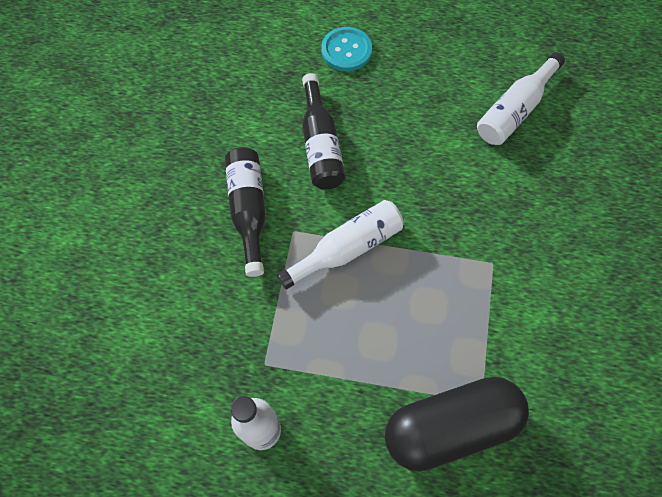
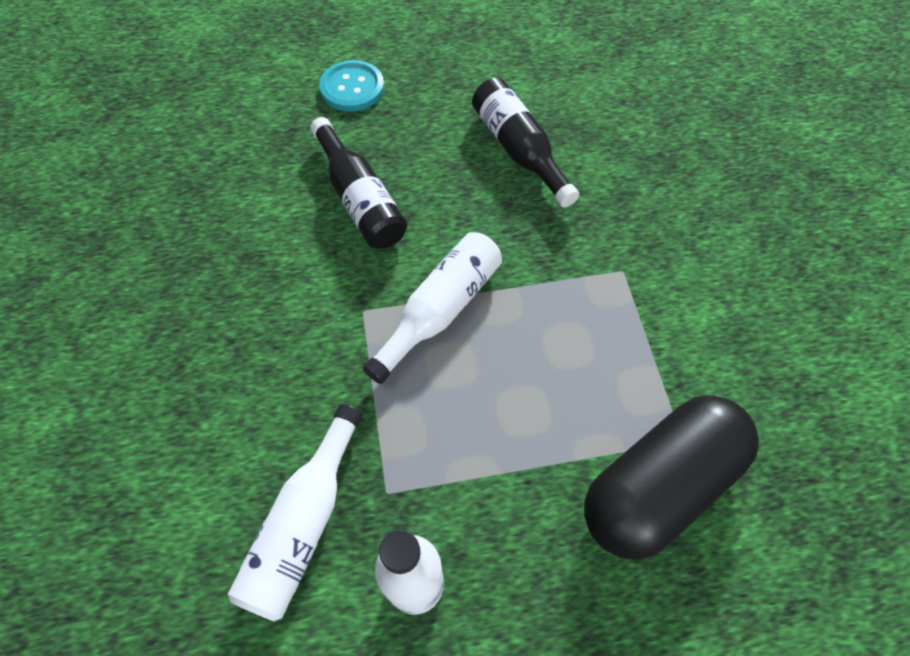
camera: 20 degrees left, 5 degrees down
(249, 210) = (295, 304): black bottle -> black bottle (519, 150)
(515, 110) = (574, 98): white bottle -> white bottle (304, 523)

